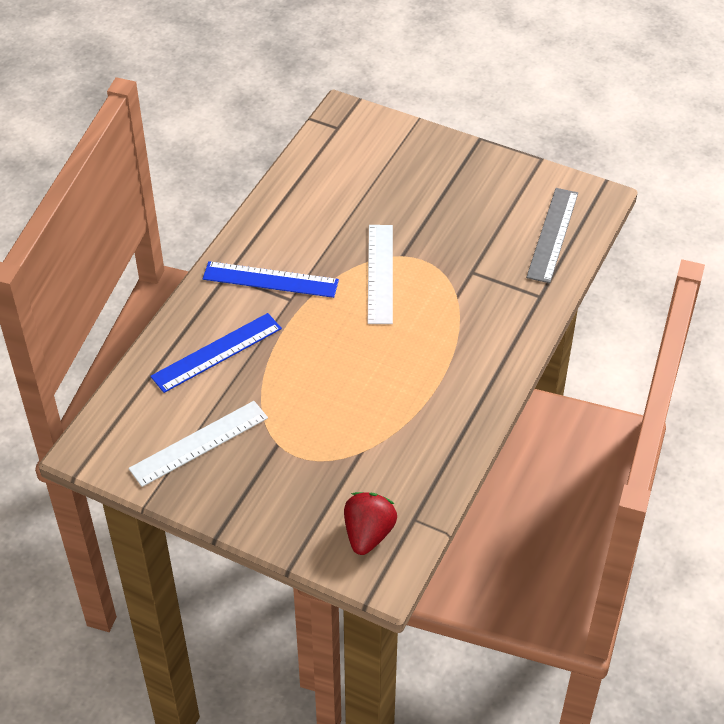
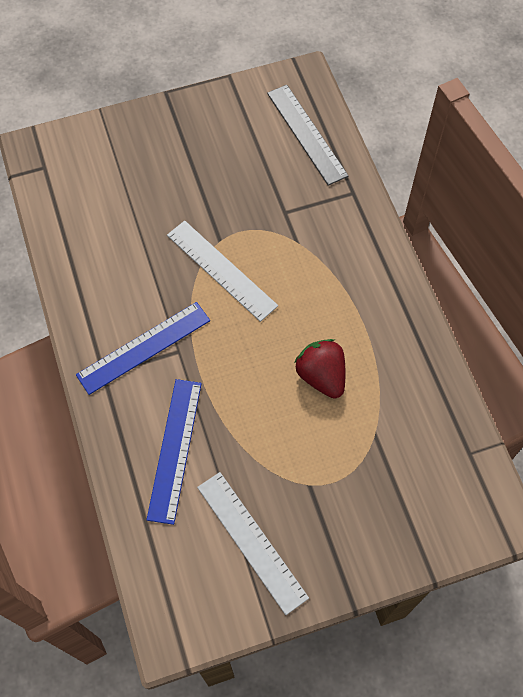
camera: 45 degrees left, 15 degrees up
(199, 443) = (251, 541): white ruler -> white ruler turned 45 degrees counterclockwise
(368, 534) = (454, 496): red strawberry -> red strawberry (321, 376)

